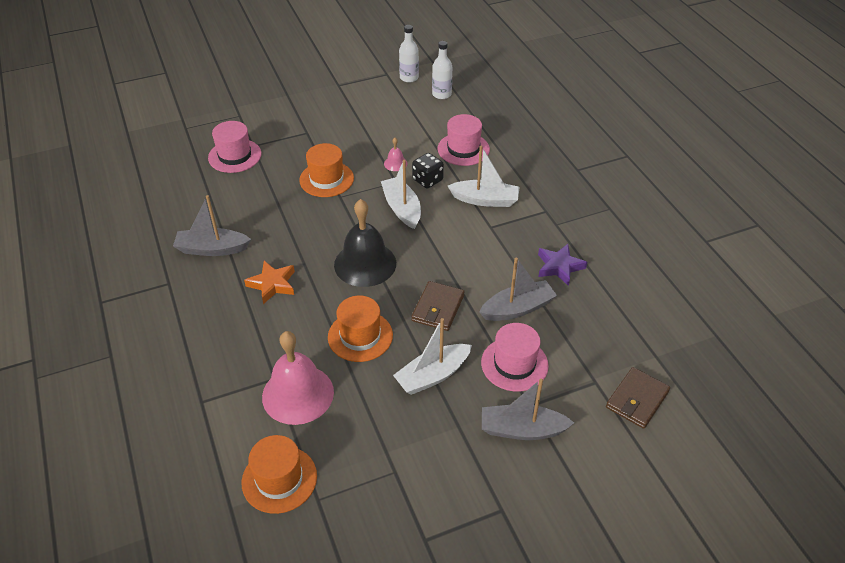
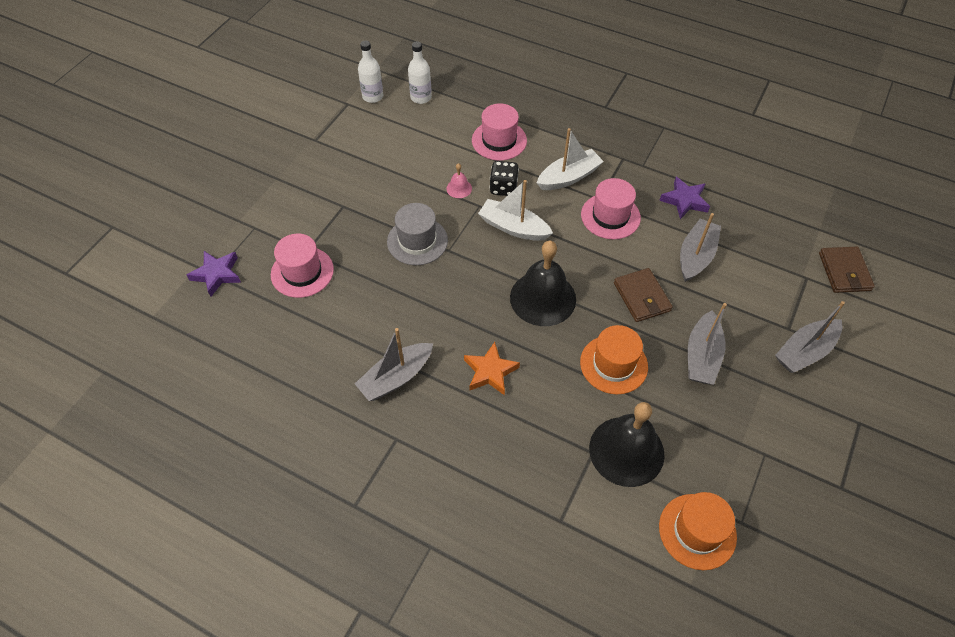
camera: 40 degrees left, 10 degrees up
(187, 129) = (217, 274): none -> purple star
(298, 394) = (626, 451): pink bell -> black bell
(326, 179) = (417, 241): orange hat -> grey hat
(433, 375) = (702, 356): white boat -> grey boat
(514, 364) = (743, 303): pink hat -> pink hat (610, 216)

